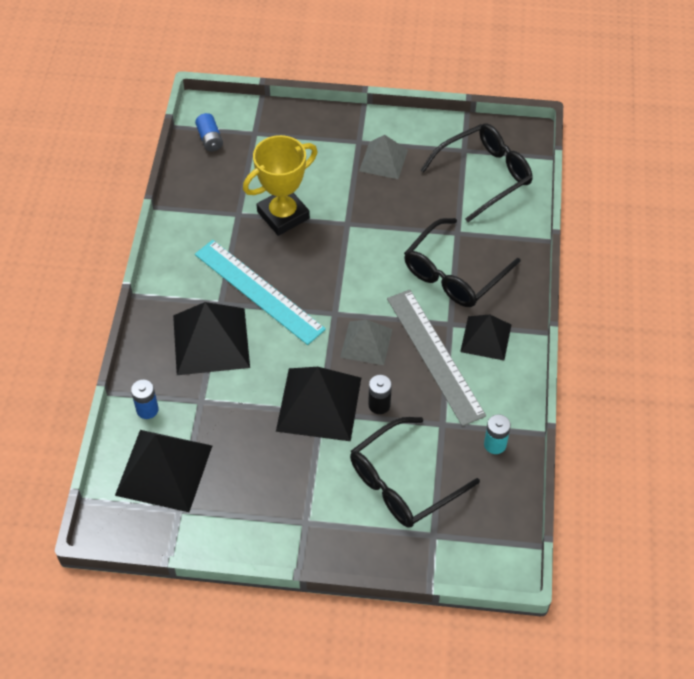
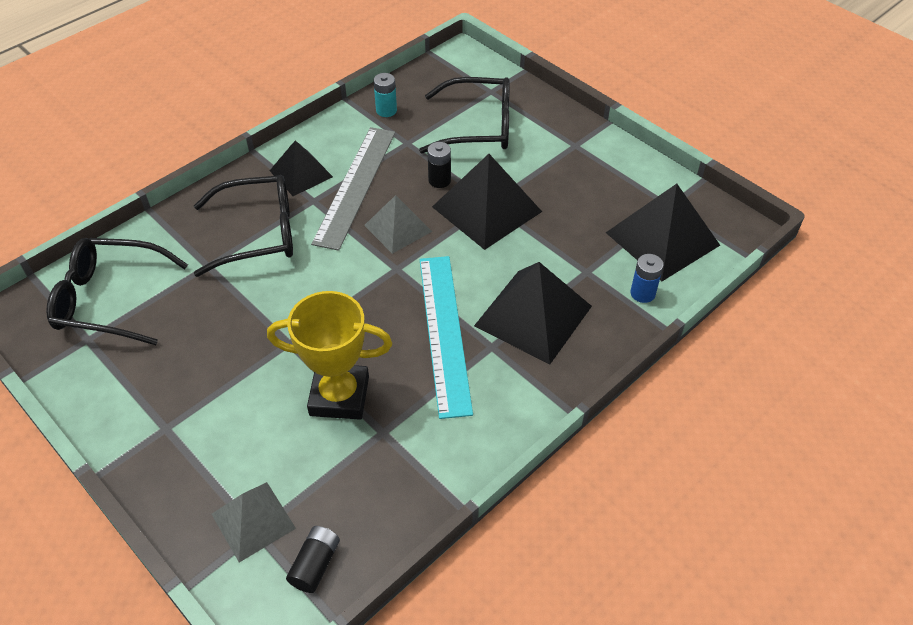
camera: 140 degrees left, 5 degrees down
(210, 139) = (315, 564): blue battery -> black battery
(383, 160) = (172, 385): grey pyramid -> grey pyramid (253, 521)

